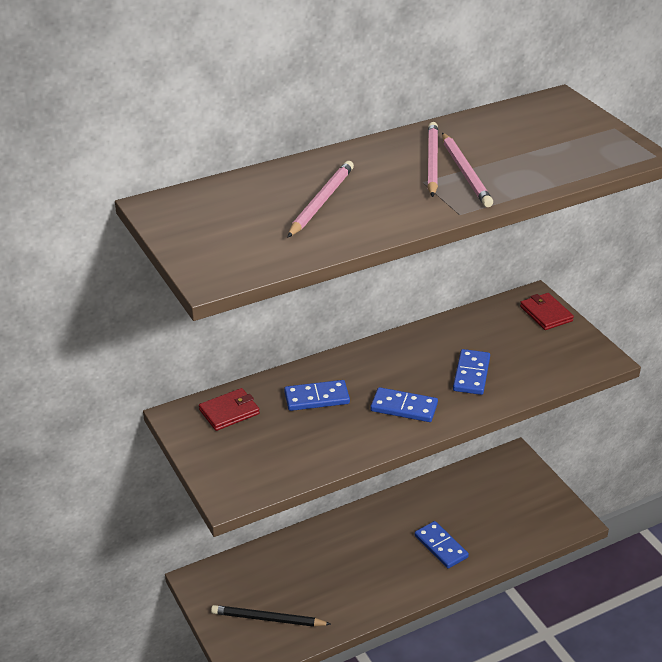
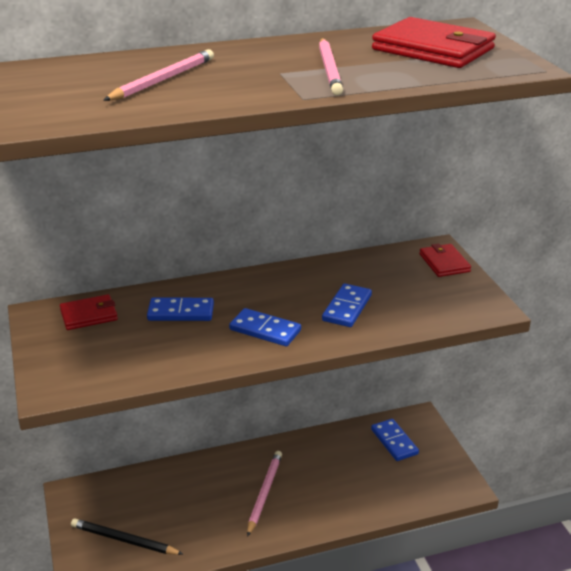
camera: 10 degrees right, 5 degrees down
(432, 162) = (299, 60): pink pencil -> pink pencil (264, 493)
(441, 546) = (319, 494): blue domino -> blue domino (394, 442)
(546, 135) = (433, 49): none -> red wallet

